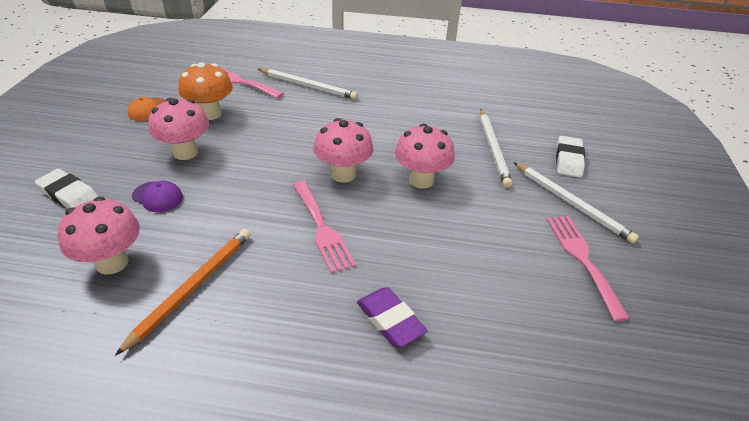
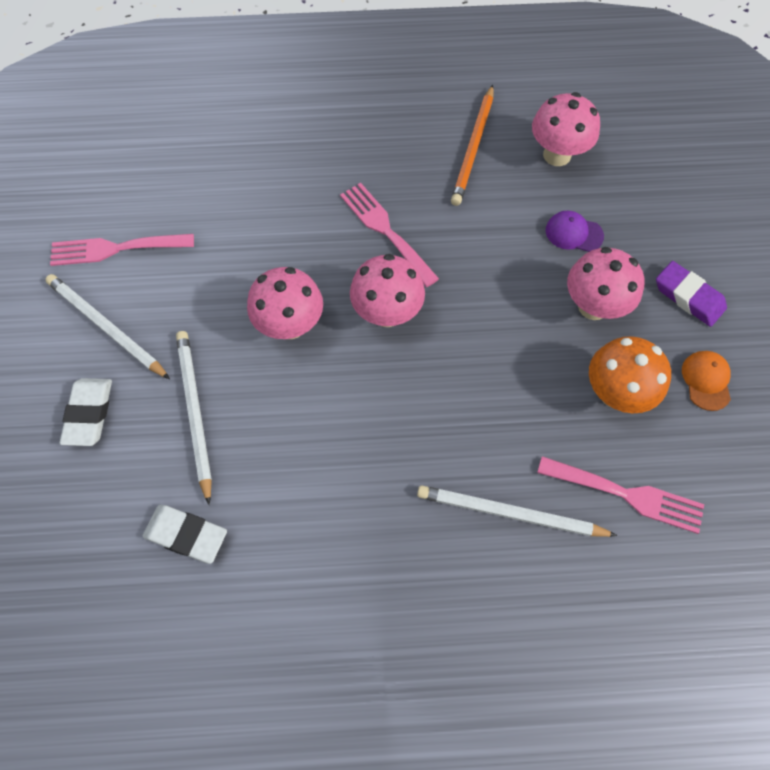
camera: 170 degrees right, 25 degrees up
(69, 194) = (664, 216): white eraser -> white eraser (186, 535)
(390, 320) = (299, 153): purple eraser -> purple eraser (688, 297)
(582, 259) = (115, 249): pink fork -> pink fork turned 105 degrees clockwise

